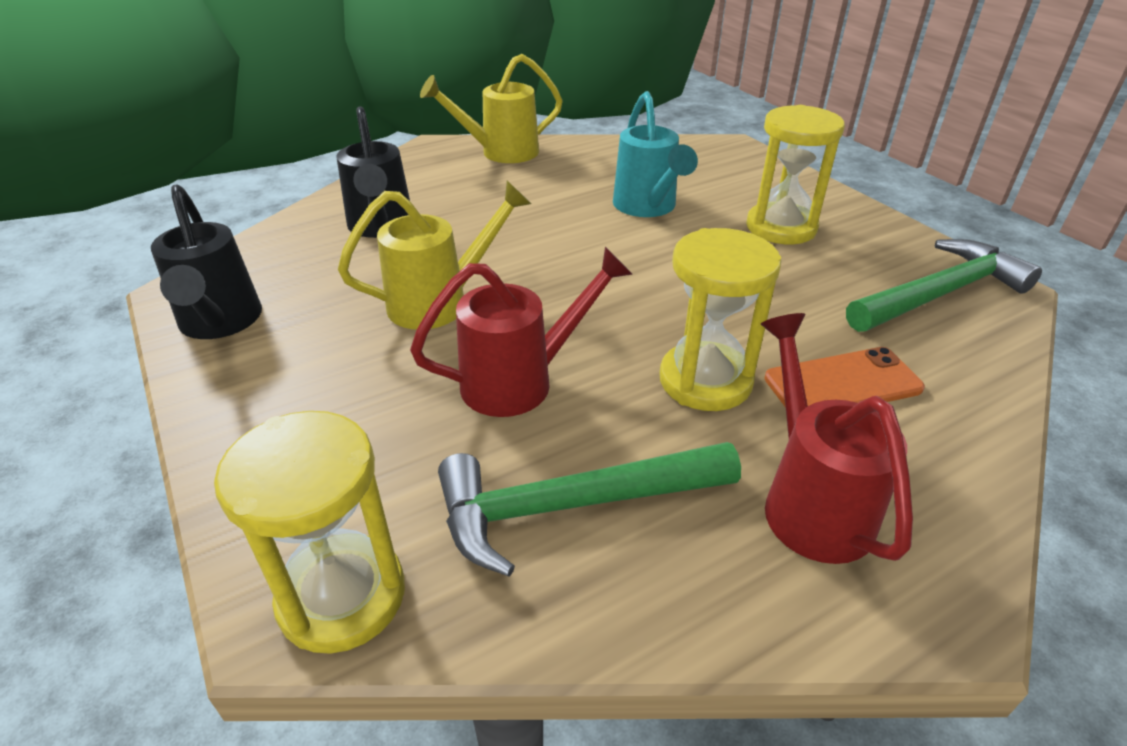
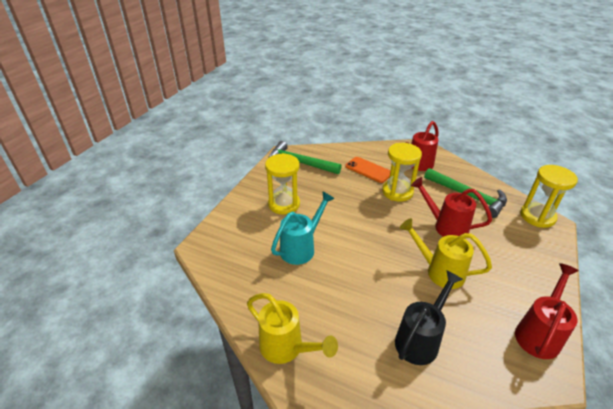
camera: 125 degrees left, 0 degrees up
(220, 323) = (539, 333): black watering can -> red watering can

